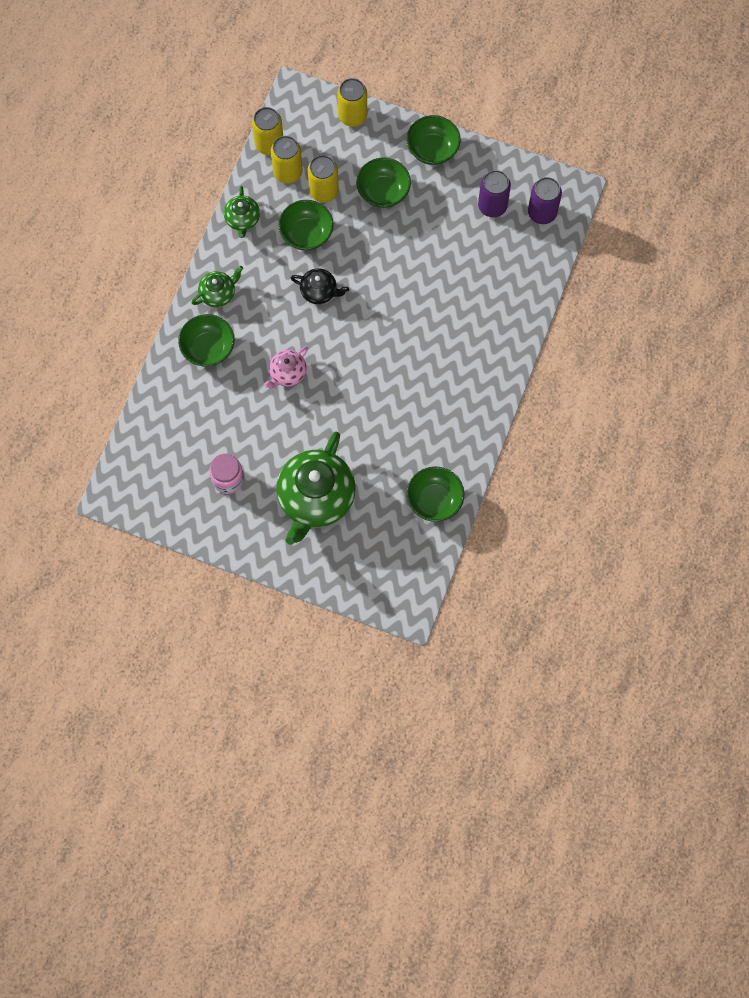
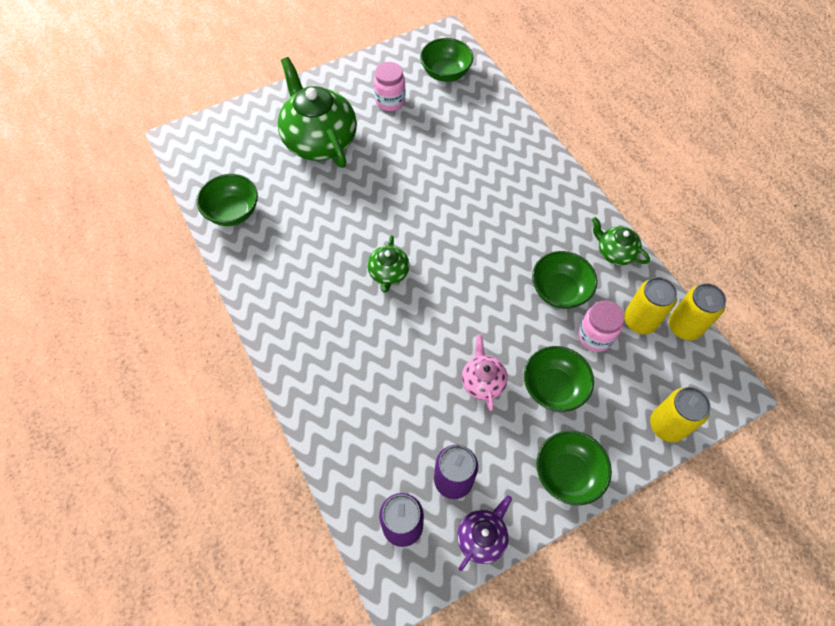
camera: 130 degrees right, 10 degrees down
(208, 348) = (510, 154): green bowl -> green bowl (445, 73)
(218, 293) = (554, 190): green teapot -> green teapot (388, 273)
(287, 373) = (438, 189): pink teapot -> pink teapot (482, 381)
(319, 291) = (492, 261): black teapot -> none
(324, 191) = (595, 336): yellow can -> pink jar
(510, 169) = (482, 537): none -> purple teapot

